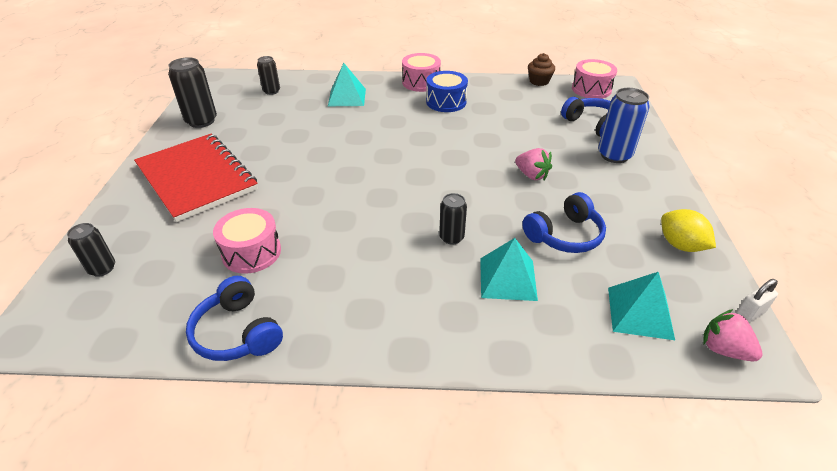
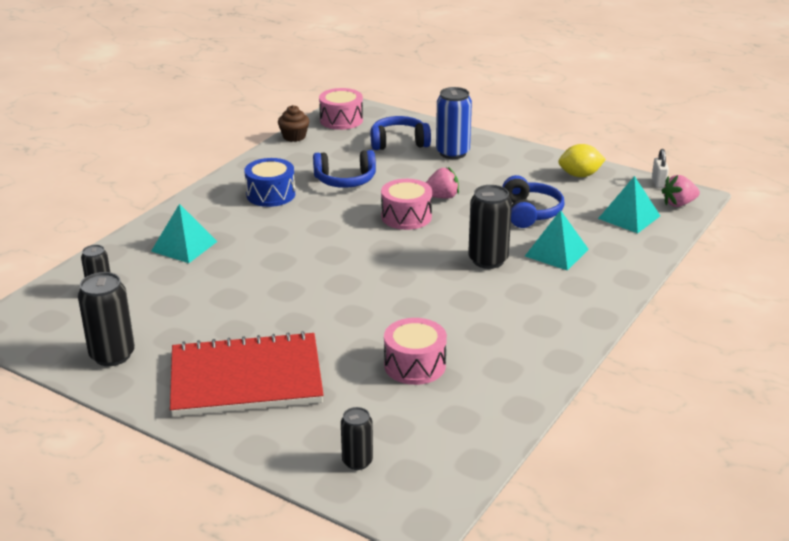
camera: 60 degrees left, 10 degrees down
(237, 332) = (517, 392): blue headphones -> blue headphones (345, 180)
(421, 82) = (211, 195): pink drum -> pink drum (406, 217)
(451, 237) = (488, 260): black can -> black can, size x1.66

